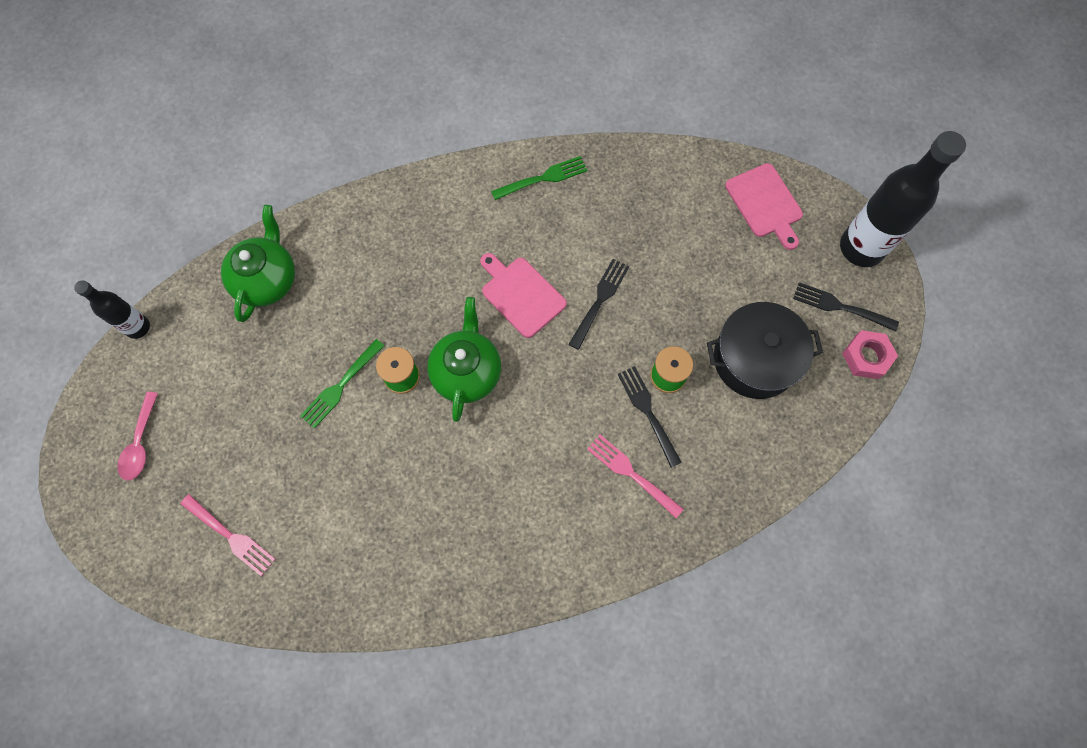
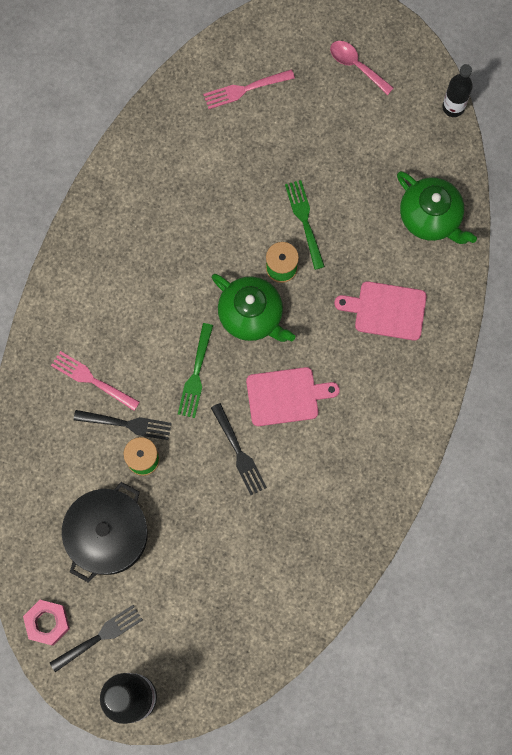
camera: 125 degrees right, 5 degrees up
(543, 178) = (377, 483): green fork -> green fork (196, 374)
(631, 473) = (92, 380): pink fork -> pink fork turned 135 degrees counterclockwise
(765, 204) = (227, 649): pink cutting board -> pink cutting board (386, 310)

